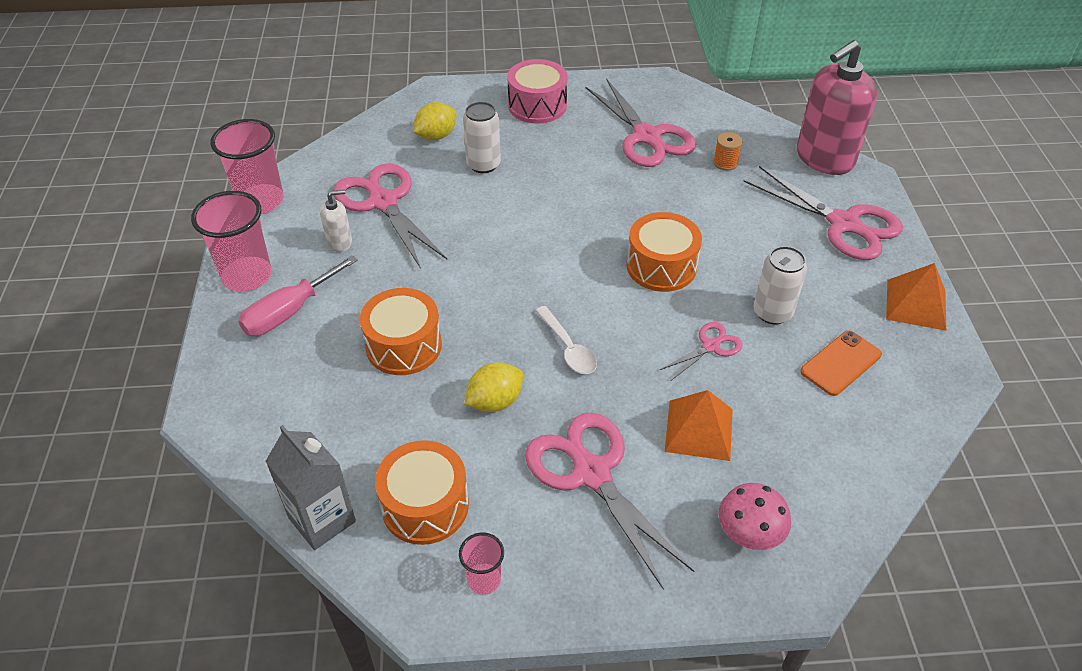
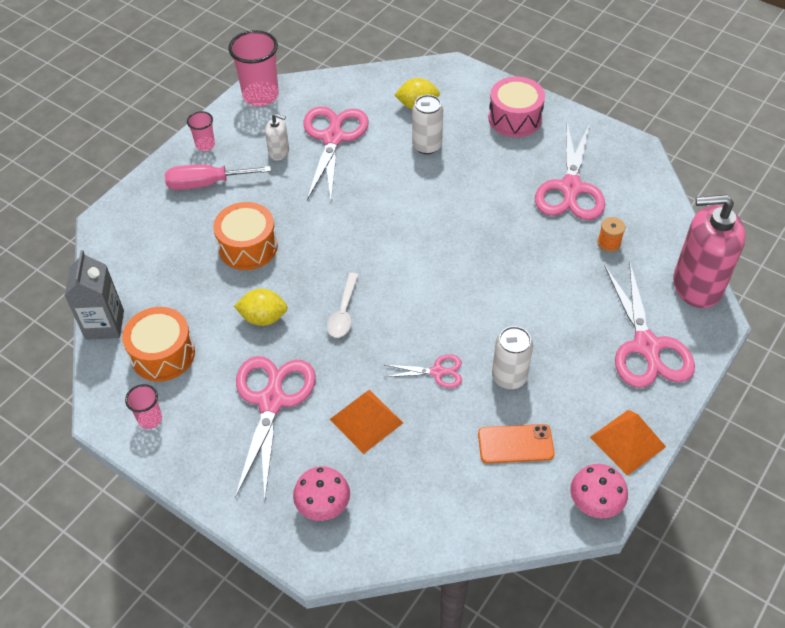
camera: 40 degrees right, 5 degrees up
(247, 276) = (205, 145): pink cup -> pink cup, size x0.52
(661, 266) = (468, 294): orange drum -> none
(950, 368) = (595, 503): none -> pink mushroom

